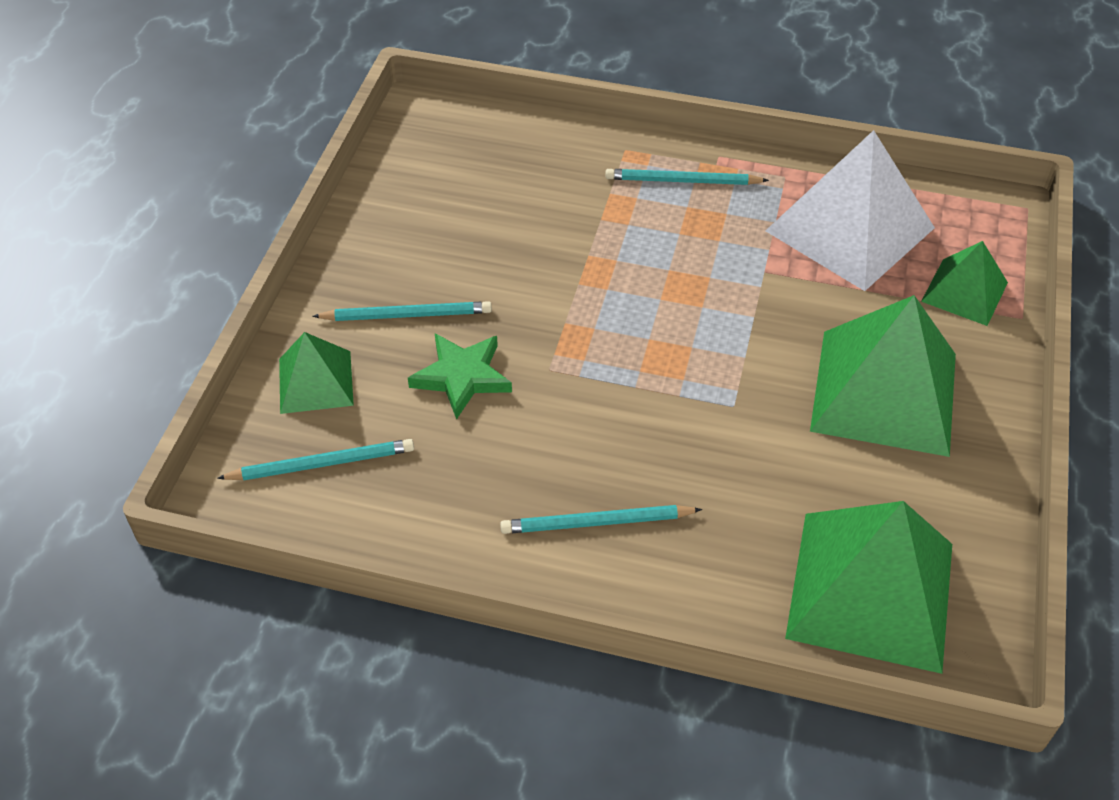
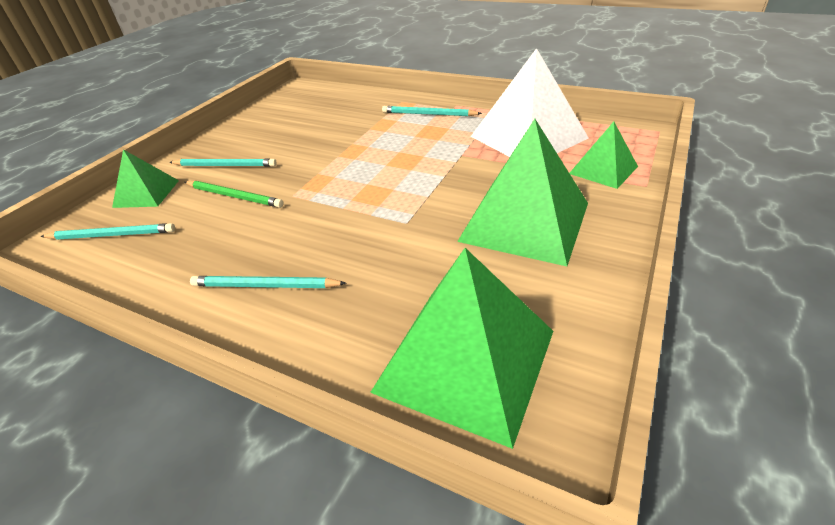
camera: 15 degrees right, 10 degrees down
(462, 377) = (234, 196): green star -> green pencil

